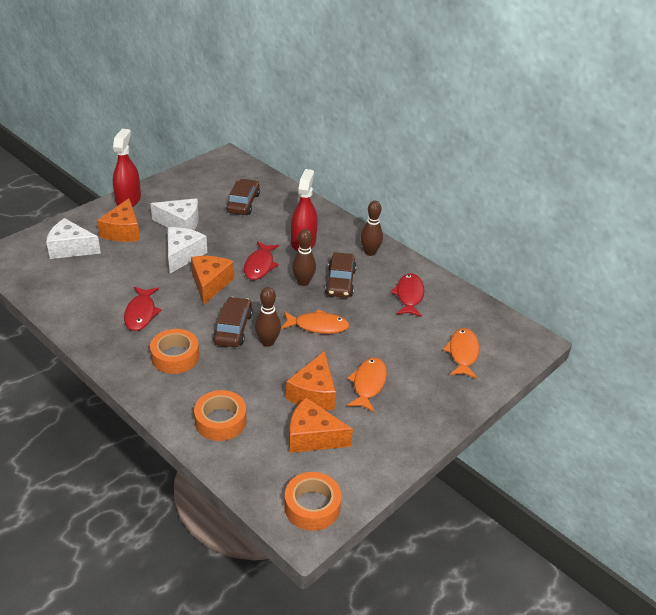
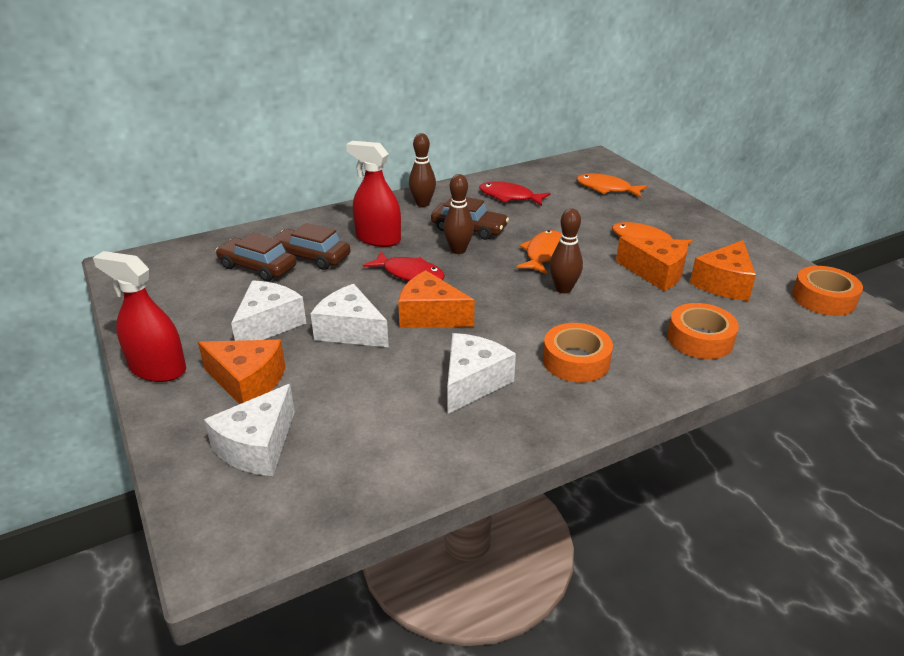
camera: 70 degrees left, 5 degrees down
(141, 313) = (472, 382): red fish -> white cheese
(233, 328) = (531, 309): brown car -> brown car (311, 257)

